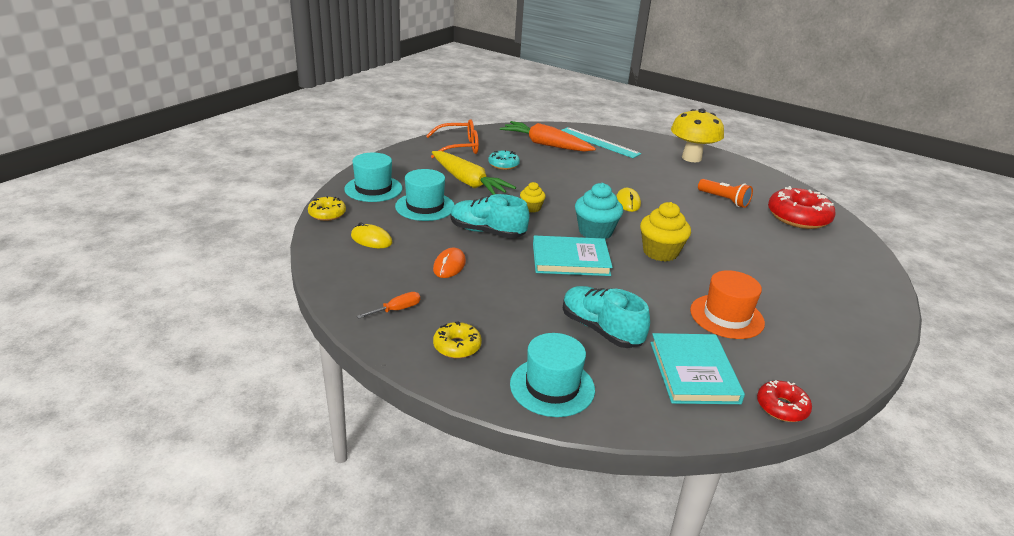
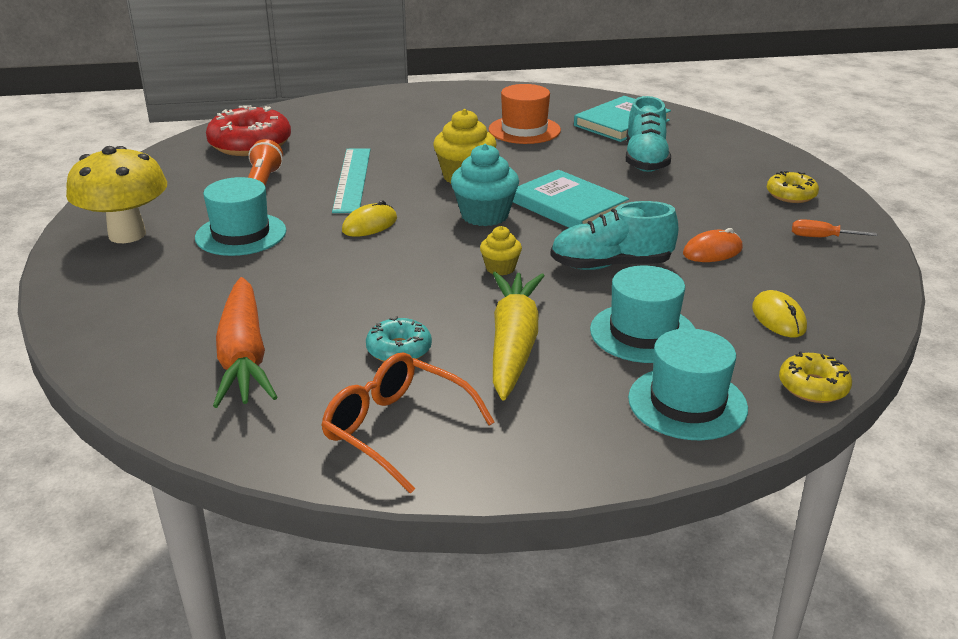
camera: 130 degrees left, 0 degrees up
(487, 232) = (611, 265): turquoise shoe -> turquoise shoe turned 105 degrees clockwise
(552, 387) = (743, 152): turquoise hat -> turquoise hat (241, 234)
(598, 142) = (157, 318): turquoise ruler -> turquoise ruler (352, 179)
(781, 407) = (600, 97): red donut -> none

